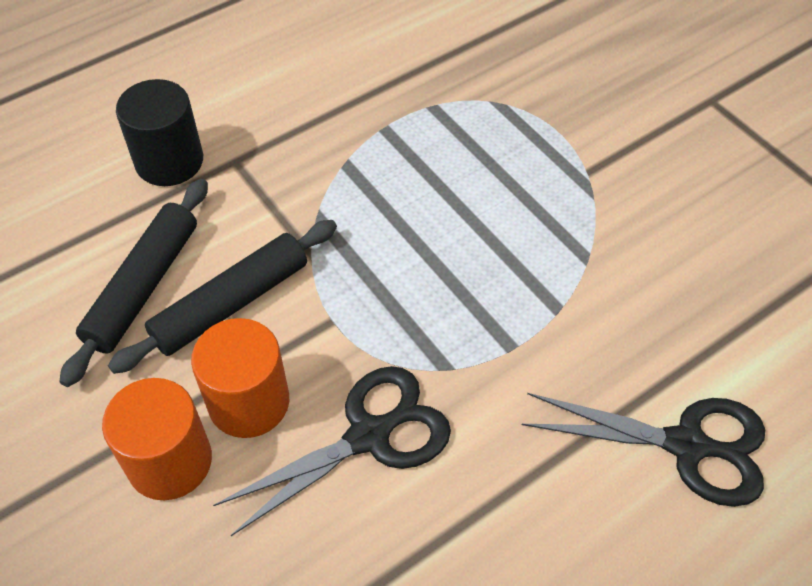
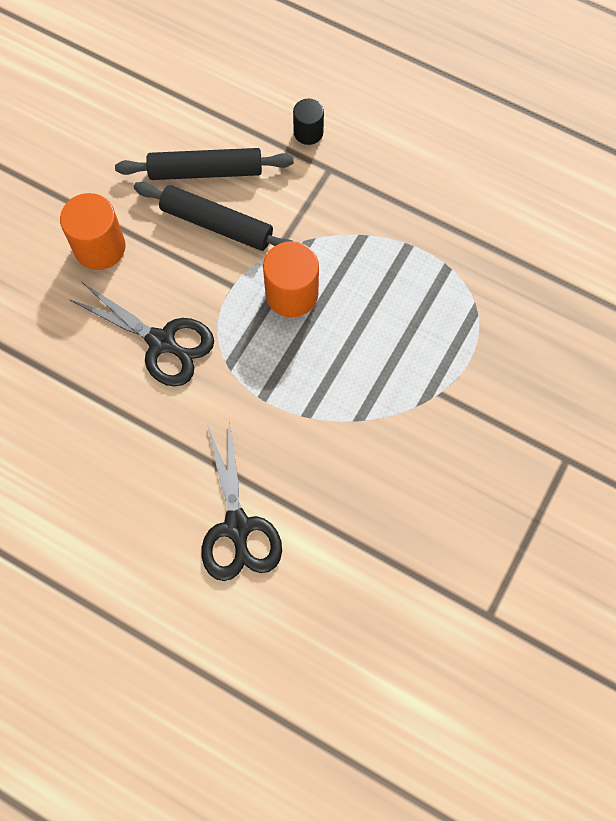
camera: 65 degrees right, 15 degrees up
(169, 161) = (308, 132): black cylinder -> black cylinder, size x0.60
(249, 402) = (154, 268): orange cylinder -> orange cylinder (292, 294)

